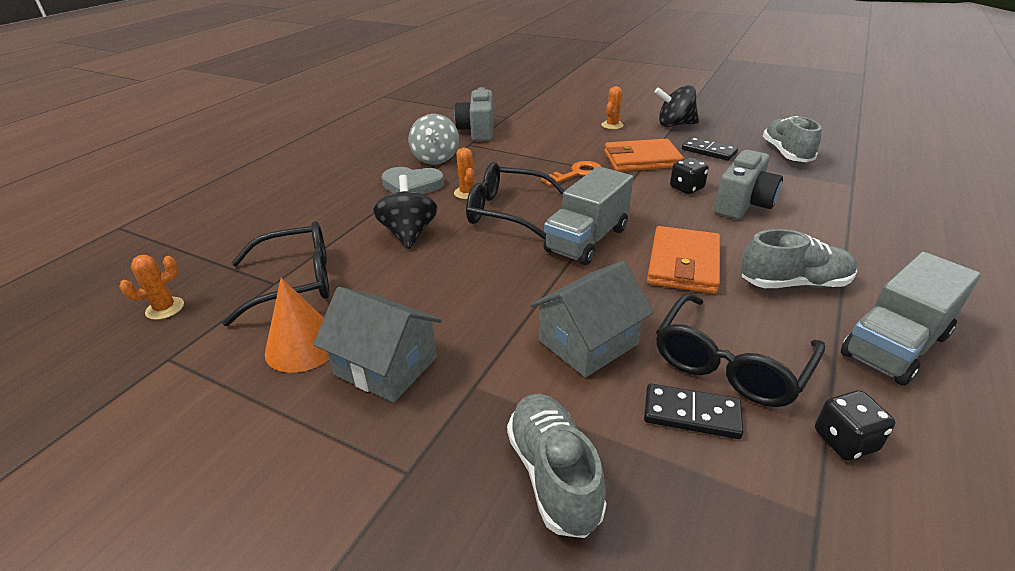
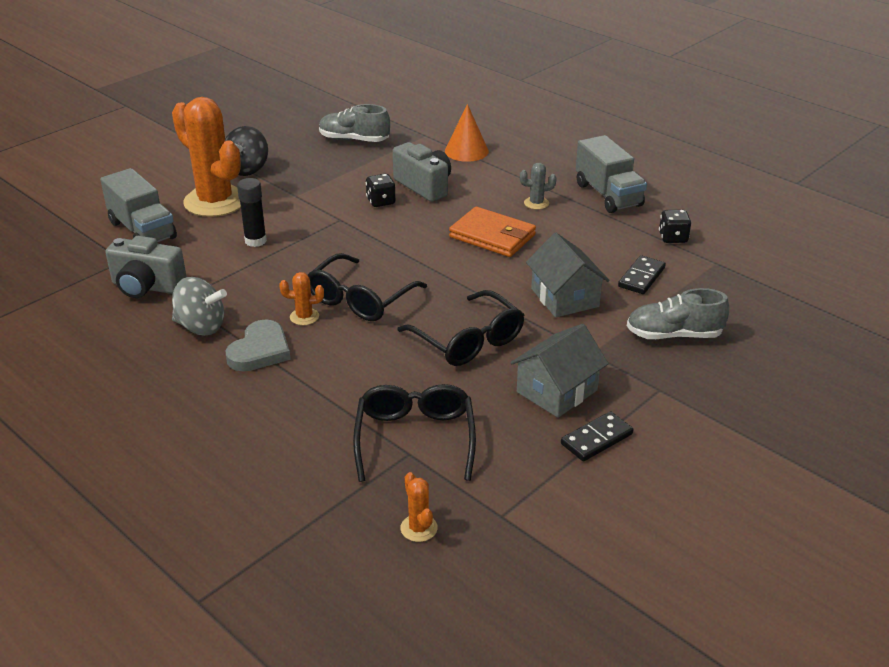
camera: 75 degrees left, 0 degrees up
(303, 346) = (516, 434): orange cone -> orange cone (466, 151)
(409, 234) = (365, 362): black spinning top -> none
(567, 151) = (255, 241): none -> black glue stick
(576, 174) = (311, 247): orange key -> none
(587, 240) = (435, 269): grey truck -> grey truck (142, 230)
(612, 125) = (215, 201): orange cactus -> orange cactus, size x2.48
(641, 159) = (309, 207): orange wallet -> none
(709, 151) = (320, 171): black domino -> black domino (596, 439)
(730, 364) = (604, 252): black glasses -> black glasses (468, 340)
(793, 283) = (536, 203): grey shoe -> grey cactus

